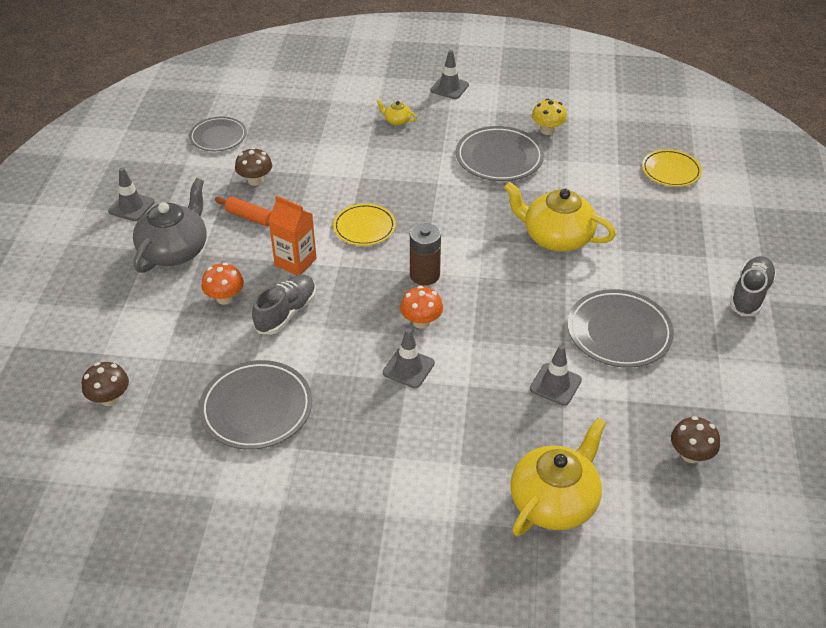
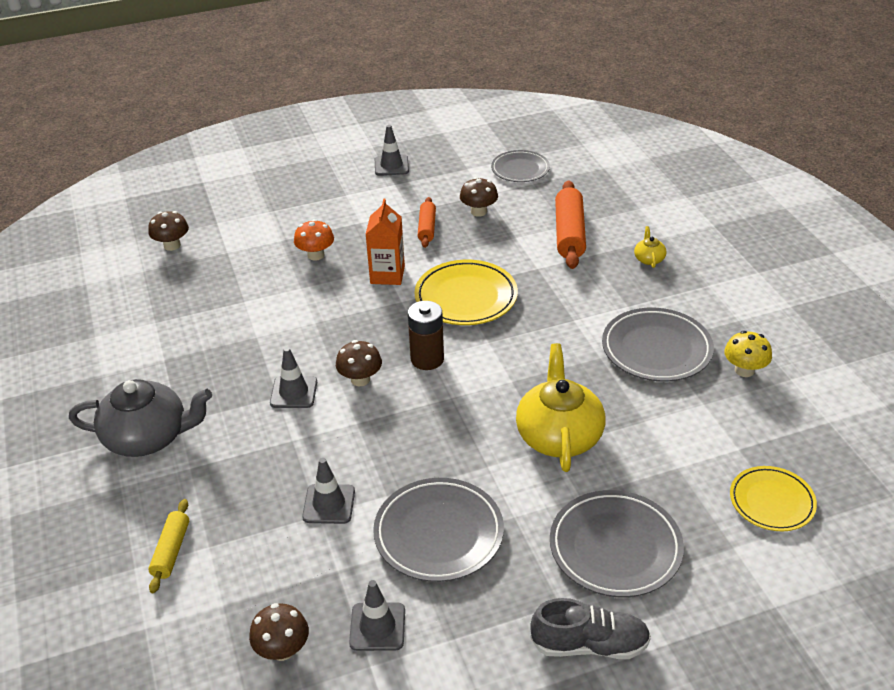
camera: 65 degrees right, 5 degrees down
(175, 250) = (355, 207): grey teapot -> grey teapot (148, 437)
(256, 408) = (198, 321): grey plate -> grey plate (615, 547)
(286, 313) = (319, 294): grey shoe -> none
(331, 145) = (569, 234): none -> orange rolling pin
(364, 227) = (466, 297): yellow plate -> yellow plate, size x1.52
(421, 321) = (360, 379): orange mushroom -> brown mushroom
(449, 88) = (744, 273): grey traffic cone -> grey traffic cone (377, 627)
(554, 501) = (171, 551): yellow teapot -> yellow rolling pin

